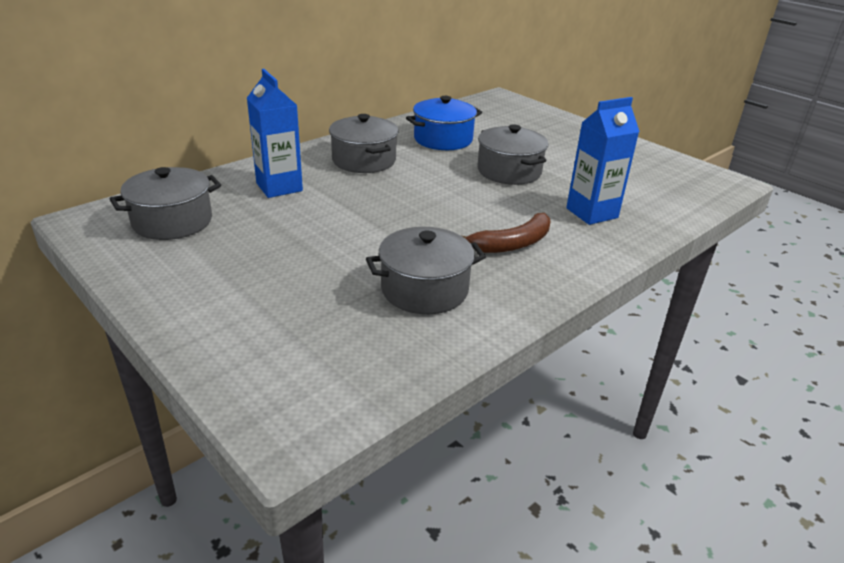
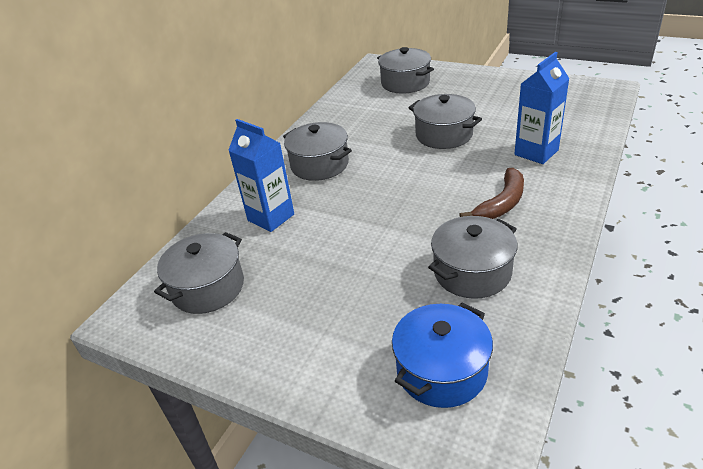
camera: 15 degrees left, 5 degrees up
(443, 139) = (366, 121): blue pot -> blue pot (441, 370)
(512, 120) = (405, 83): none -> grey pot

